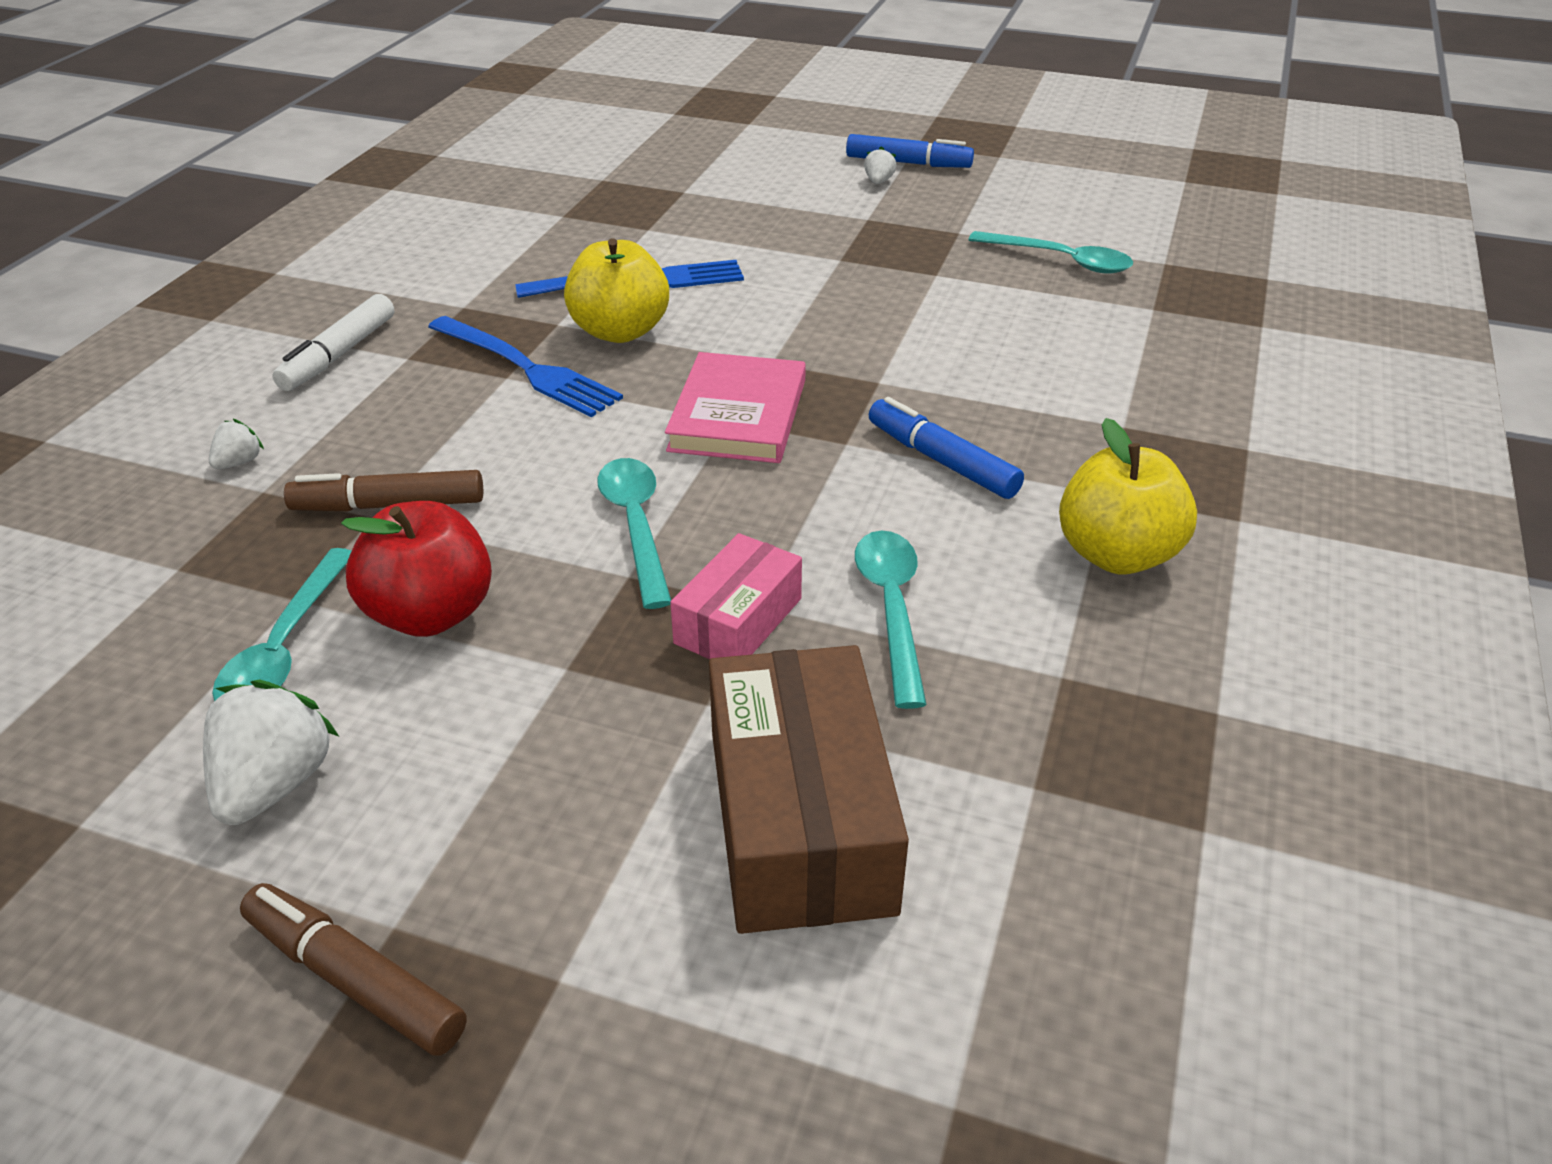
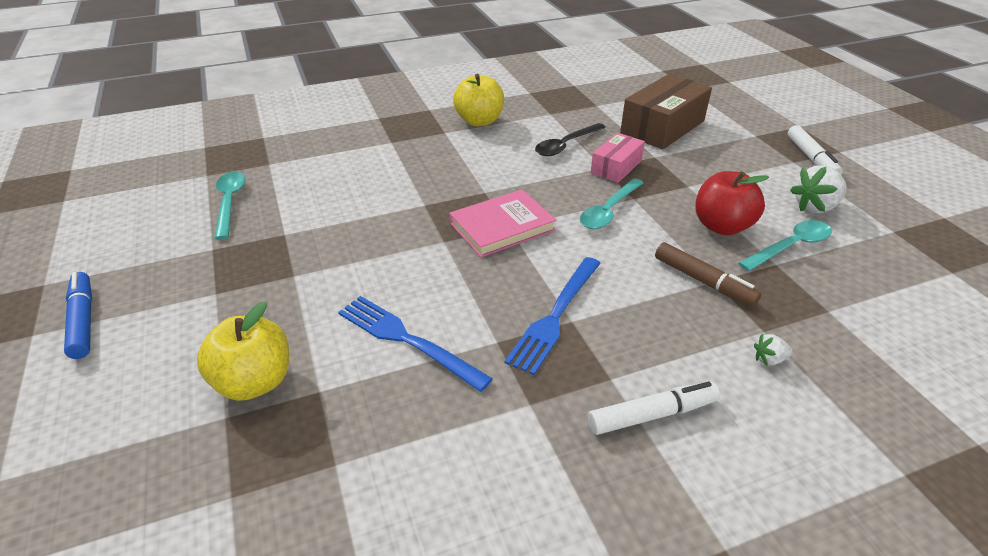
camera: 130 degrees left, 0 degrees up
(355, 980) = (811, 158): brown marker -> white marker
(528, 369) = (555, 317): blue fork -> blue fork turned 150 degrees counterclockwise
(620, 331) = (476, 309): yellow apple -> yellow apple (254, 382)
(738, 621) = (616, 167): pink box -> pink box turned 45 degrees counterclockwise
(878, 181) = (136, 318): white strawberry -> none
(891, 609) = (566, 145): turquoise spoon -> black spoon
(942, 461) = (468, 167): blue marker -> none

